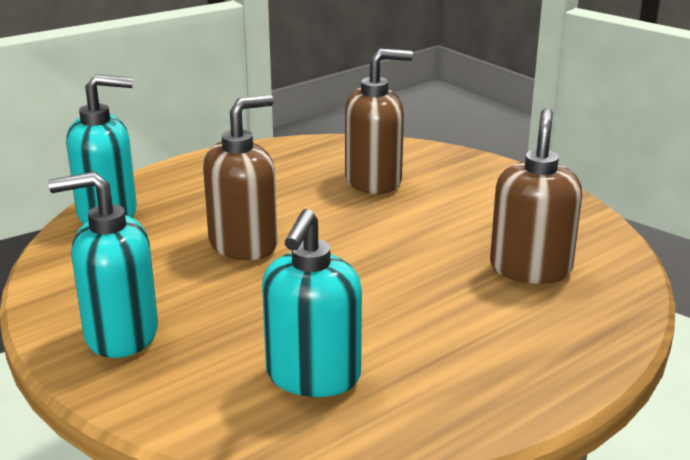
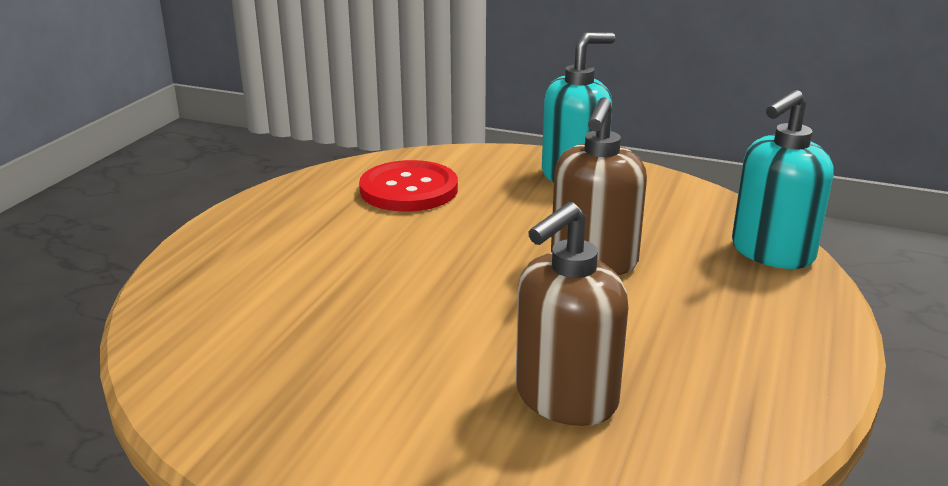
camera: 150 degrees right, 0 degrees up
(312, 376) = (409, 189): turquoise soap dispenser -> red button
(530, 268) = (274, 323): brown soap dispenser -> none

